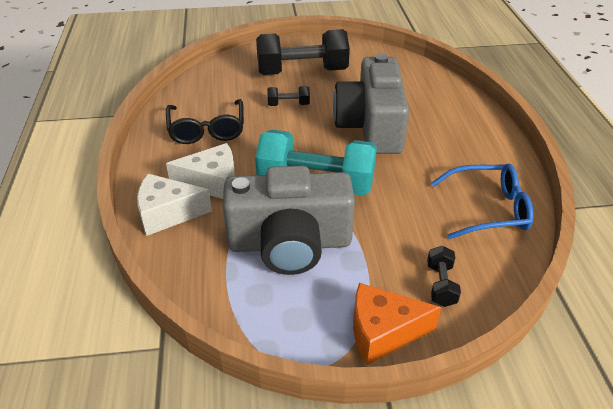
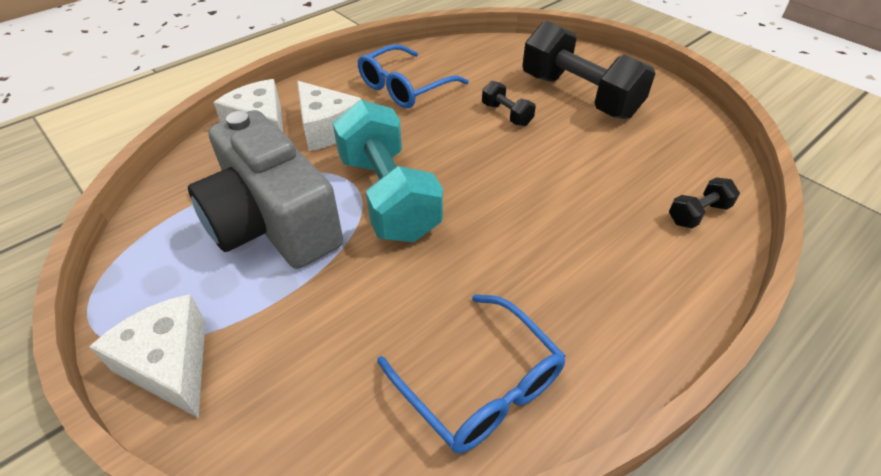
camera: 55 degrees right, 5 degrees up
(207, 129) = (405, 87): black glasses -> blue glasses
(371, 126) = (540, 192): grey camera -> none
(383, 332) = (170, 364): orange cheese -> white cheese
(441, 285) = (283, 390): black dumbbell -> black dumbbell (698, 214)

